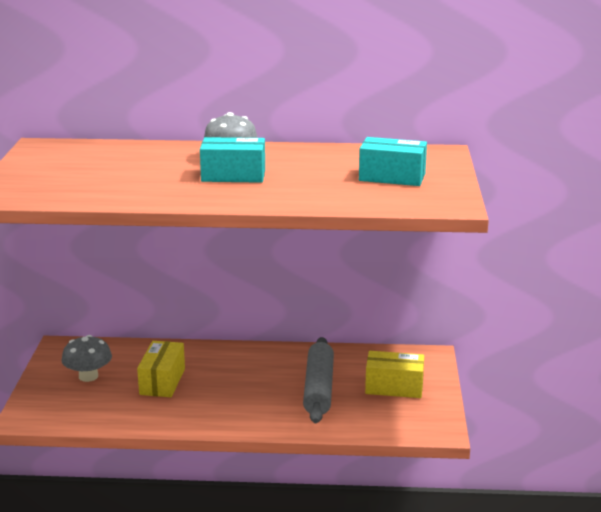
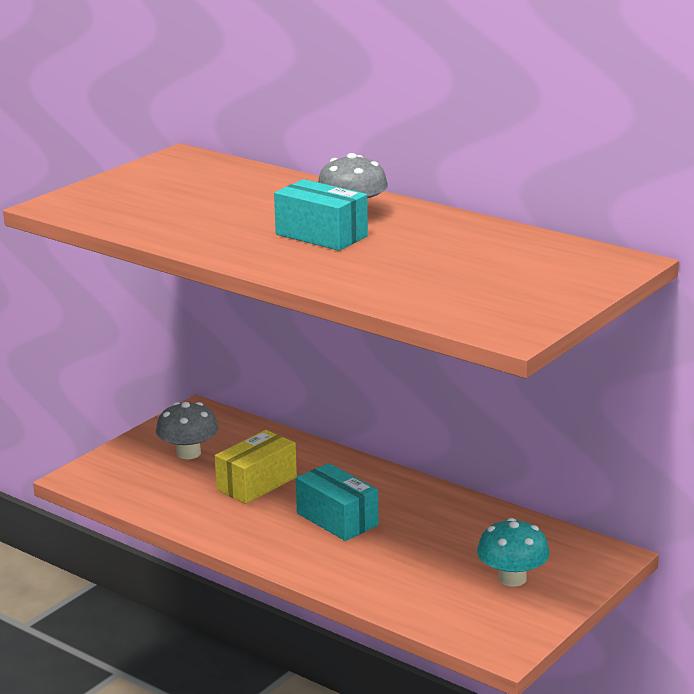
camera: 35 degrees right, 0 degrees up
(319, 388) = (419, 549): grey rolling pin -> none
(392, 177) = (500, 279): turquoise box -> turquoise box (337, 519)
(394, 387) = (512, 578): yellow box -> turquoise mushroom

